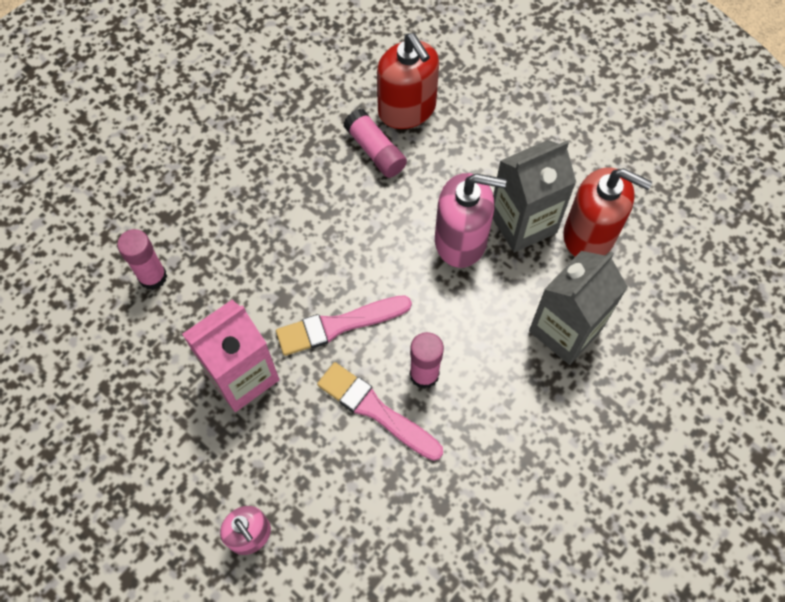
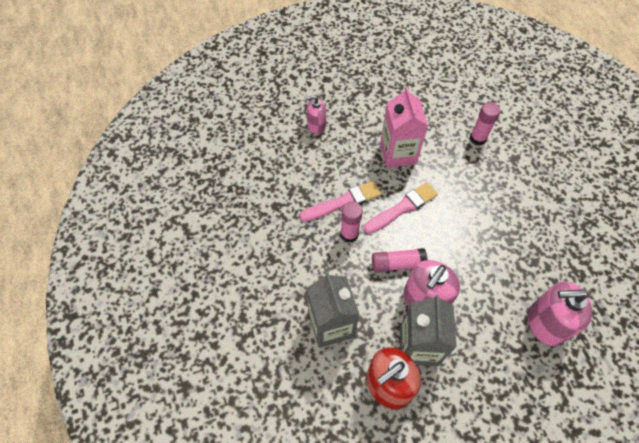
camera: 120 degrees right, 5 degrees down
(338, 325) = (402, 208): pink brush -> pink brush turned 45 degrees clockwise
(375, 151) = (517, 285): pink glue stick -> pink glue stick (397, 264)
(407, 109) = (545, 323): red soap dispenser -> pink soap dispenser

